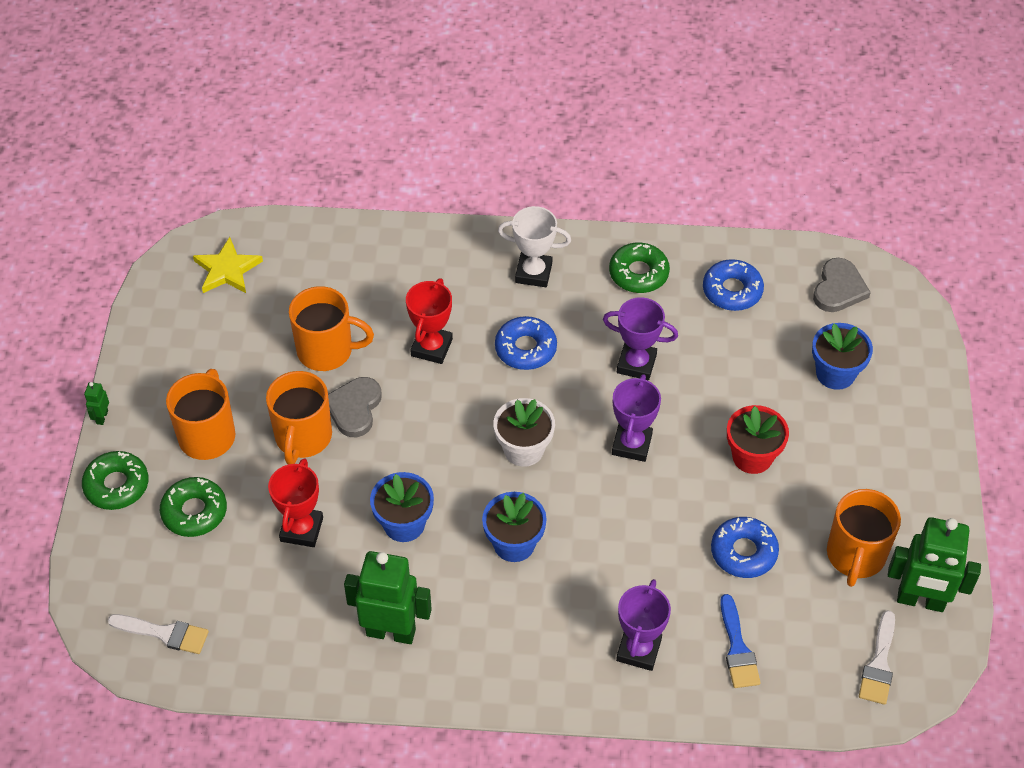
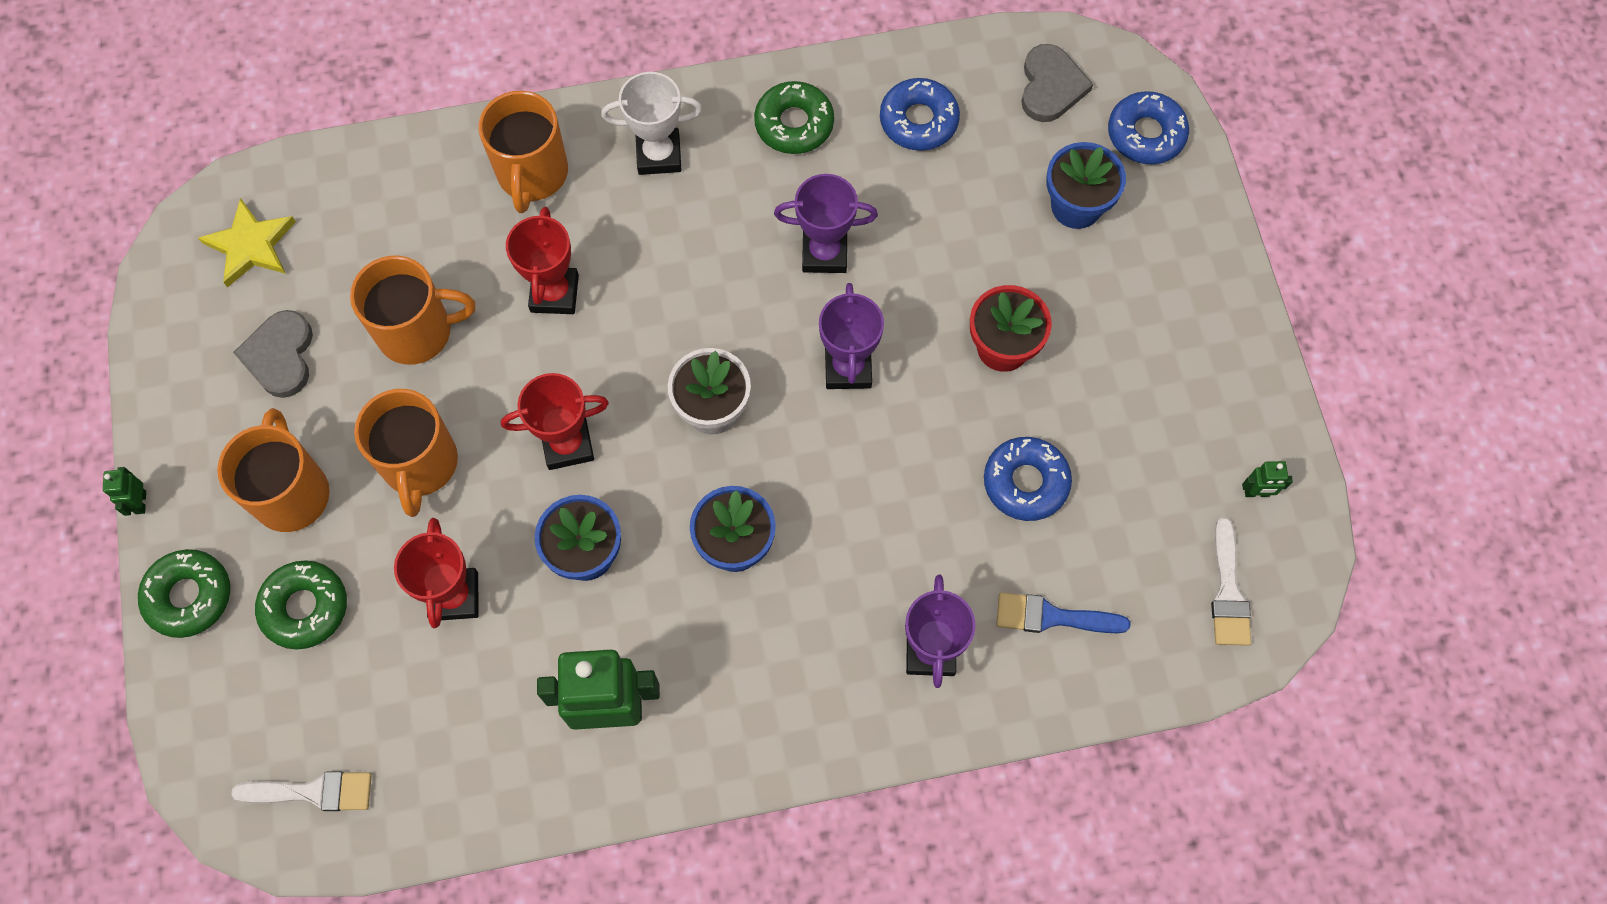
camera: 15 degrees left, 15 degrees up
(354, 408) = (476, 405): grey heart -> grey heart (280, 356)
(412, 448) = (567, 444): none -> red trophy
(525, 348) = (677, 266): blue donut -> blue donut (1146, 134)
(737, 648) = (1052, 617): blue brush -> blue brush turned 120 degrees clockwise
(855, 555) = (1163, 452): orange mug -> orange mug (532, 174)
(920, 600) = (1257, 493): green robot -> green robot, size x0.42

